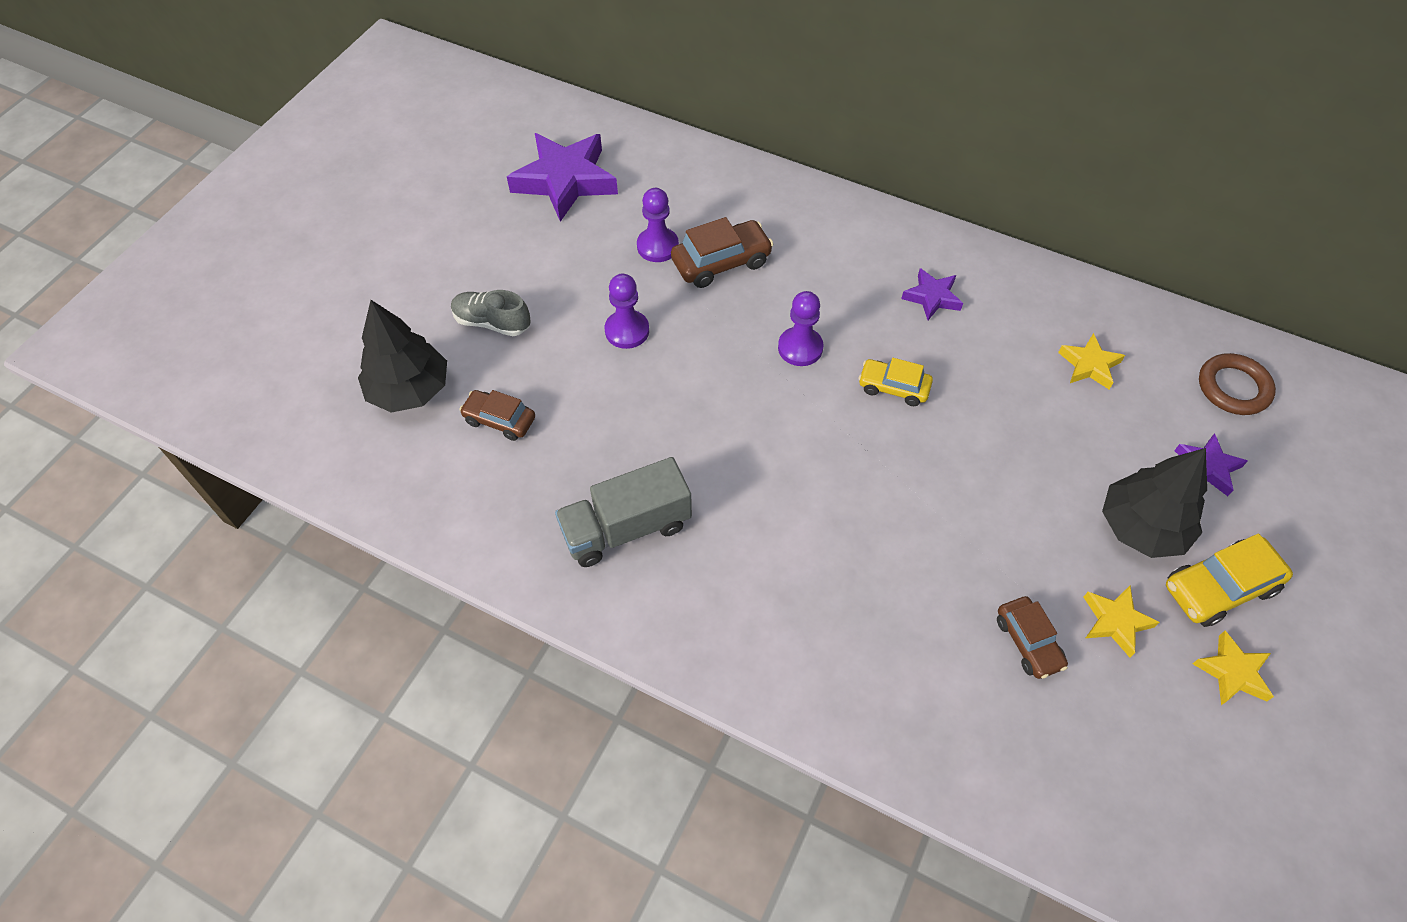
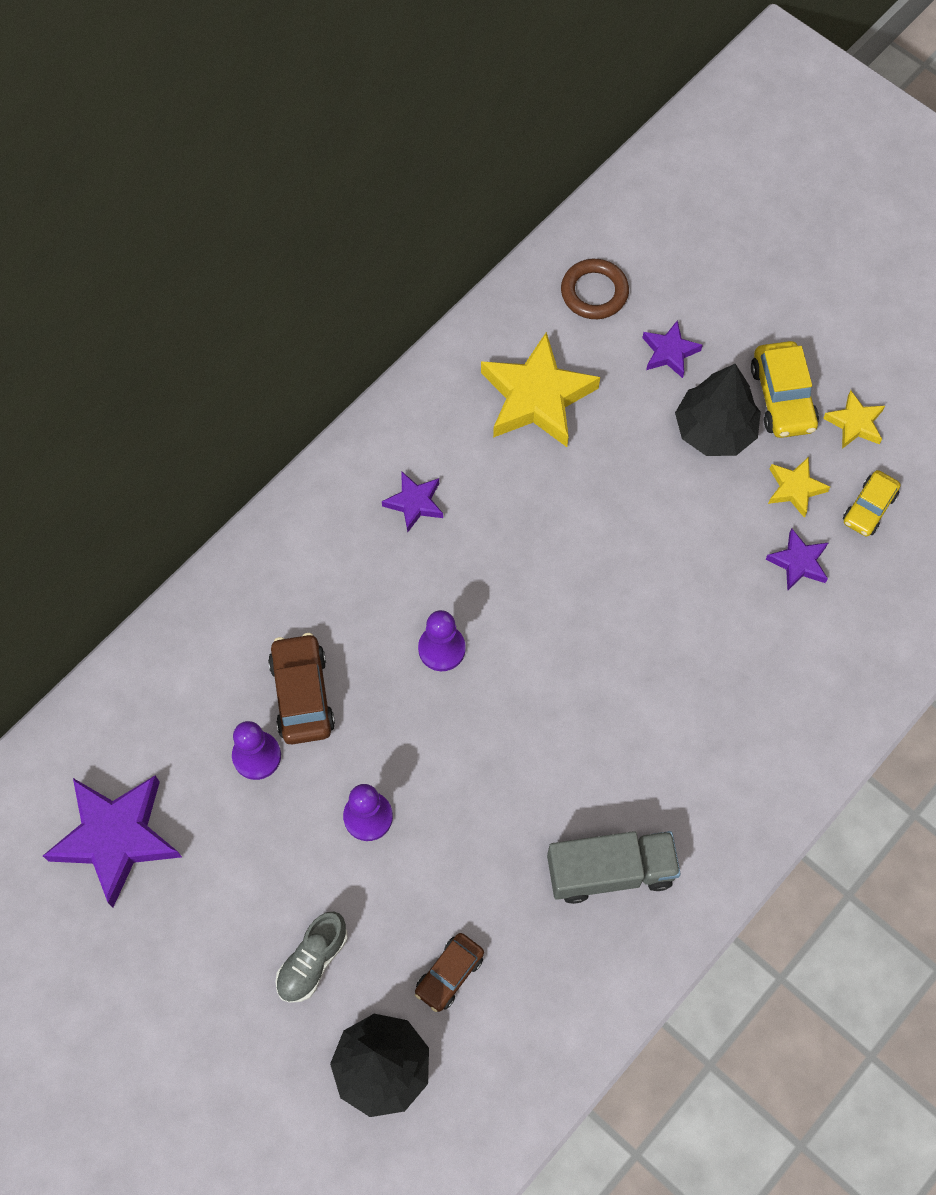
camera: 75 degrees left, 10 degrees up
(626, 528) = (610, 871): grey truck -> grey truck turned 90 degrees counterclockwise
(893, 387) = (514, 578): yellow car -> yellow car (869, 508)
(1028, 642) = (798, 562): brown car -> purple star
(1089, 365) = (537, 397): yellow star -> yellow star, size x1.96

